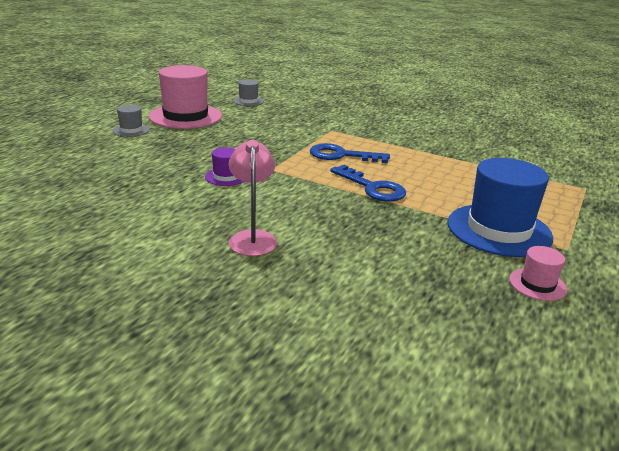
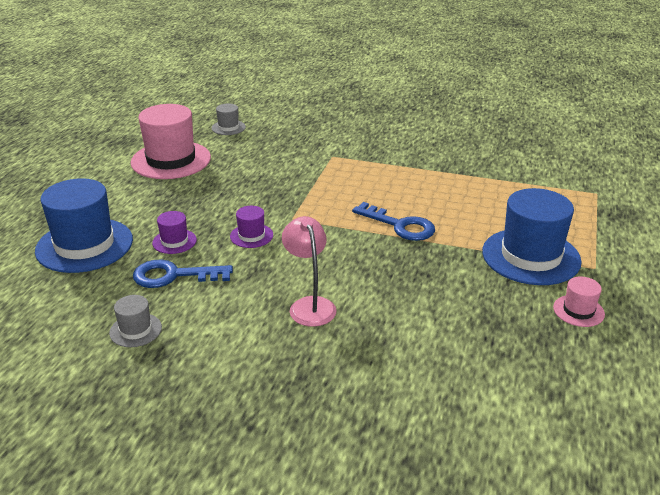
camera: 10 degrees left, 5 degrees up
(72, 164) = (84, 245): none -> blue hat
(131, 130) = (122, 189): grey hat -> grey hat (135, 330)
(153, 172) = (174, 241): none -> purple hat
(341, 155) = (355, 189): blue key -> blue key (174, 276)

